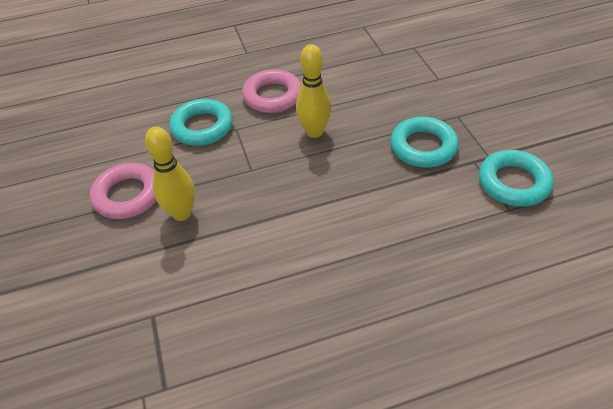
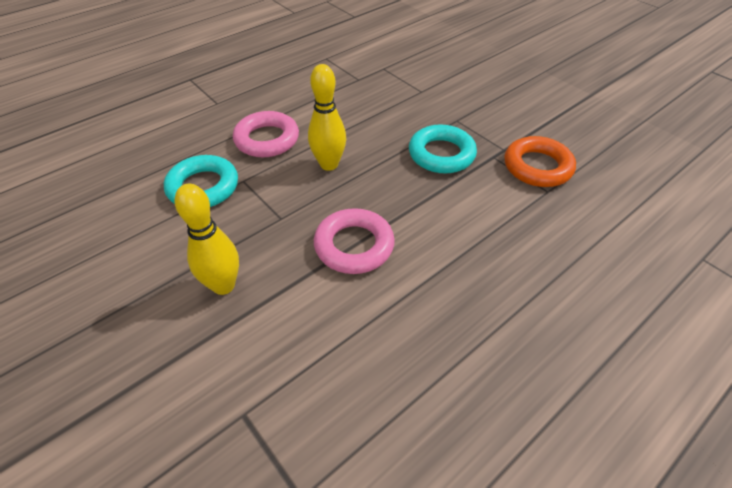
camera: 25 degrees left, 0 degrees up
(128, 195) = (146, 283): pink ring -> pink ring (354, 246)
(513, 183) = (537, 167): turquoise ring -> orange ring

